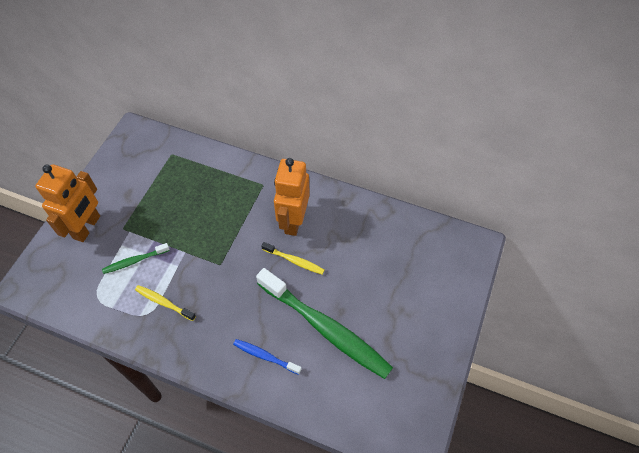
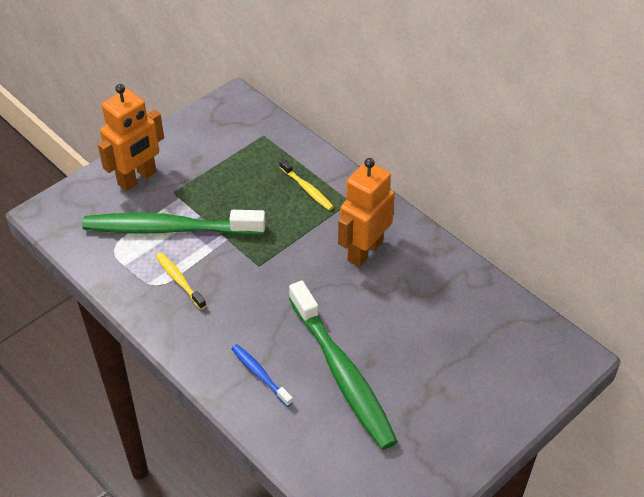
camera: 25 degrees right, 10 degrees down
(135, 261) = (170, 228): green toothbrush -> green toothbrush, size x2.25
(294, 261) = (343, 292): yellow toothbrush -> yellow toothbrush (307, 189)

